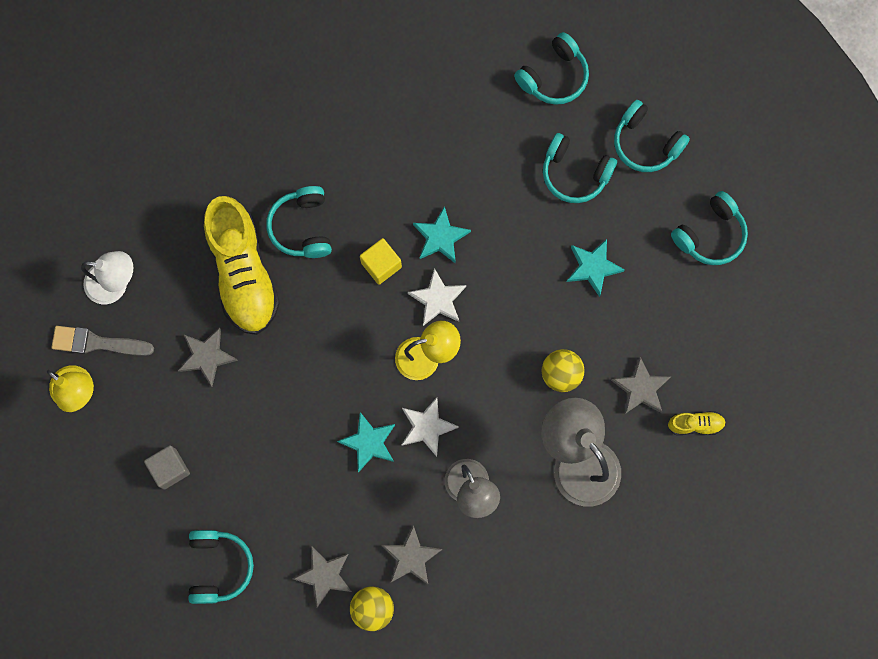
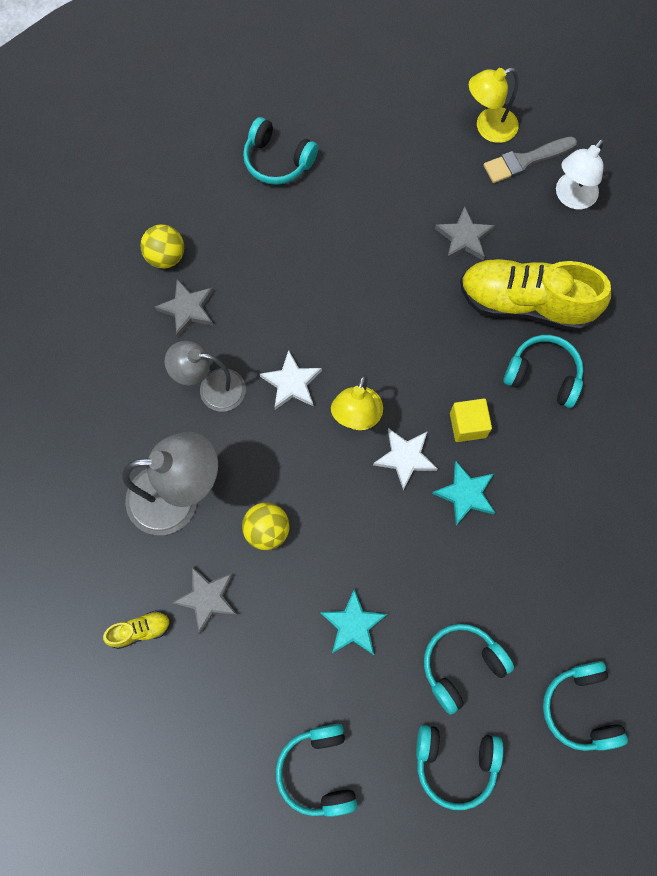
camera: 120 degrees right, 5 degrees down
(97, 343) = (525, 160): grey brush -> grey brush turned 150 degrees counterclockwise
(169, 469) = (382, 164): grey cube -> none
(324, 575) = (218, 234): grey star -> none
(369, 442) = (308, 327): turquoise star -> none
(645, 143) = (455, 763): turquoise headphones -> turquoise headphones turned 150 degrees counterclockwise
(695, 424) = (140, 630): yellow shoe -> yellow shoe turned 135 degrees counterclockwise

